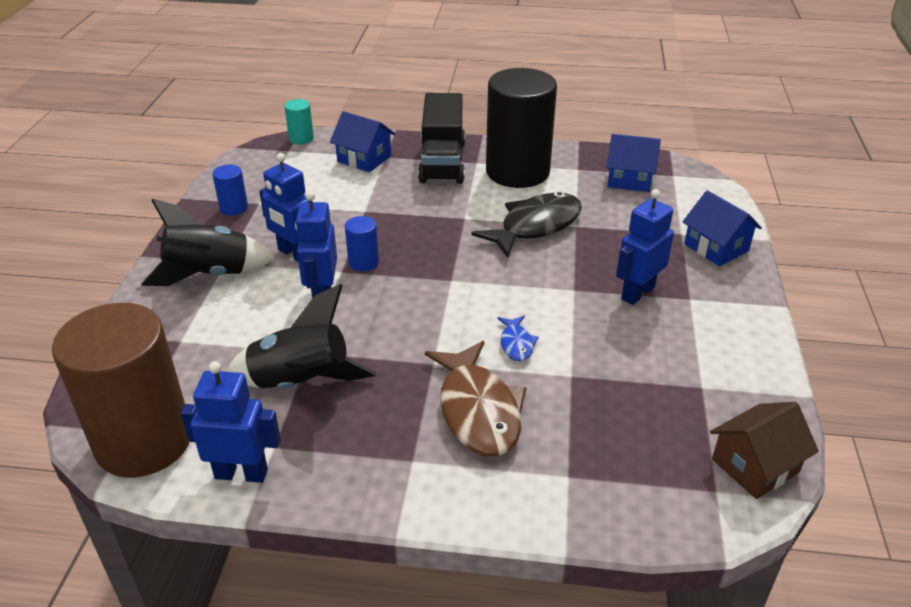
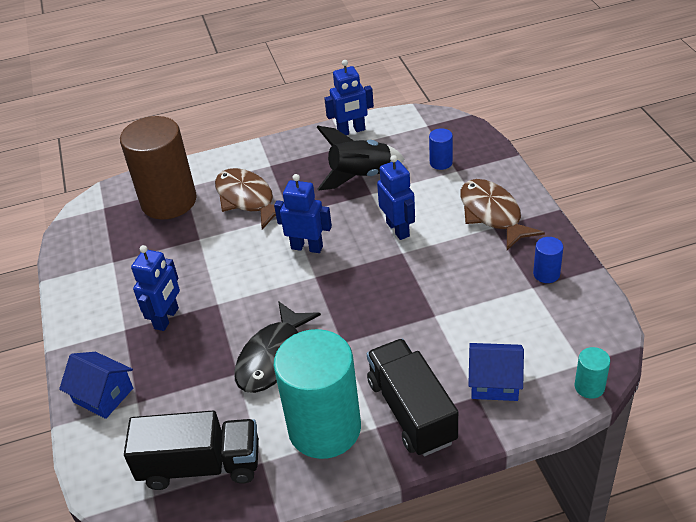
camera: 160 degrees right, 5 degrees up
(144, 441) = (414, 124): brown cylinder -> brown cylinder (169, 201)
(209, 274) = (492, 214): black rocket -> brown fish
(294, 254) = (450, 252): blue robot -> blue robot (307, 247)
(363, 262) = (392, 265): blue cylinder -> blue cylinder (441, 163)
(516, 344) = (243, 245): blue fish -> none
(517, 172) = (324, 428): black cylinder -> turquoise cylinder
(629, 179) = (201, 466): blue house -> black truck
(755, 466) = (81, 226): brown house -> none

